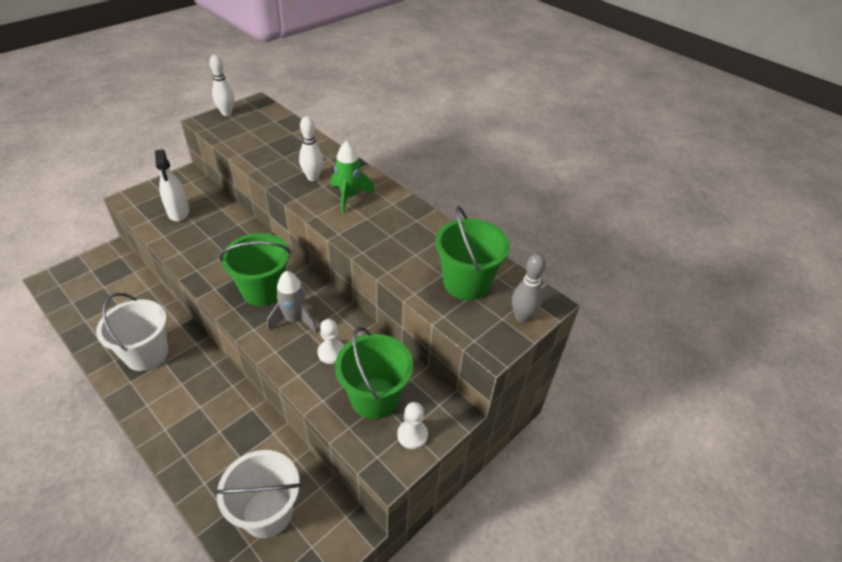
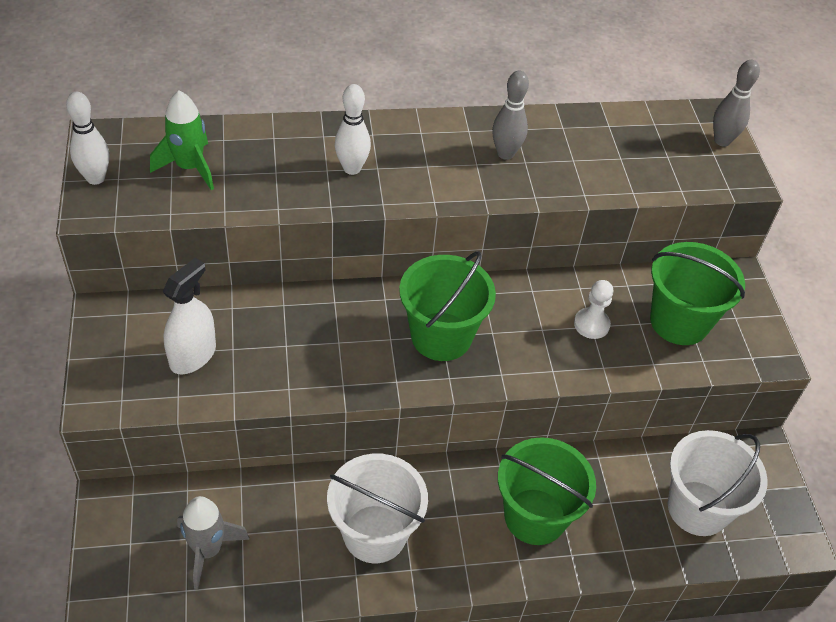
camera: 55 degrees left, 5 degrees up
(178, 212) = (193, 355): white spray bottle -> white spray bottle turned 75 degrees counterclockwise
(295, 320) = (516, 331): grey rocket -> grey rocket (208, 550)
(349, 197) = (423, 157): green rocket -> green rocket (189, 167)
(388, 225) = (505, 153): none -> grey bowling pin
(412, 435) = (743, 318): white pawn -> none
(466, 283) = (647, 149): green bucket -> green bucket (535, 516)

